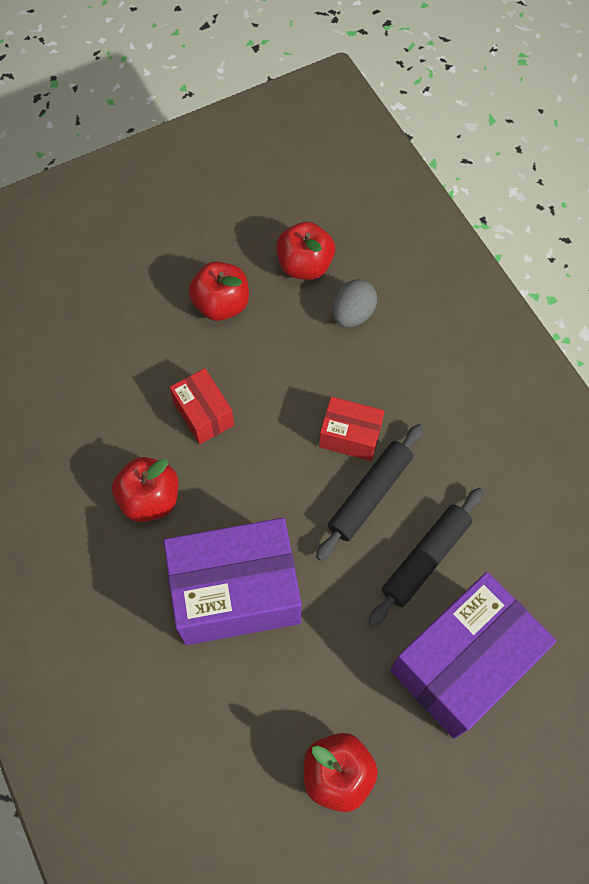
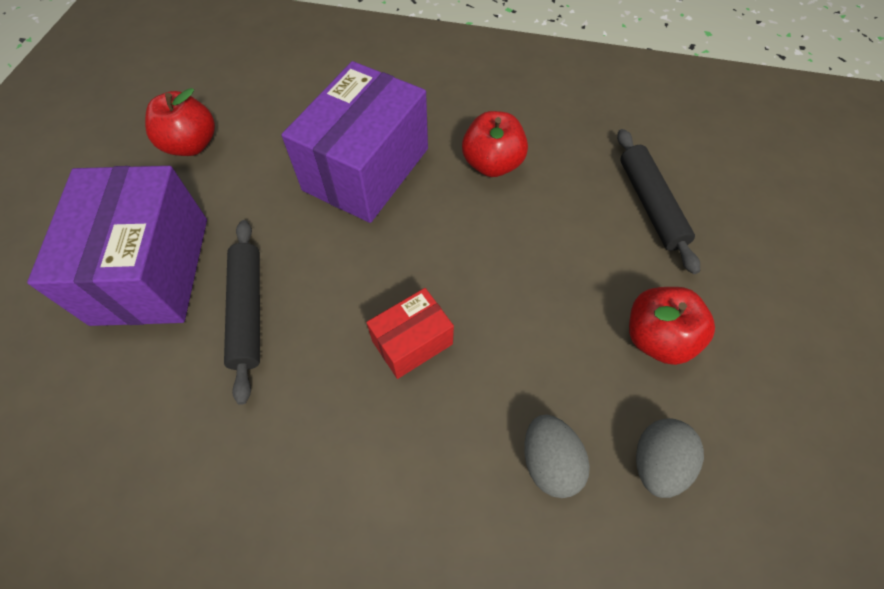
camera: 130 degrees right, 5 degrees down
(204, 414) = (539, 244): red box -> none
(305, 266) = (657, 462): red apple -> grey egg
(370, 495) = (343, 313): black rolling pin -> black rolling pin (650, 204)

